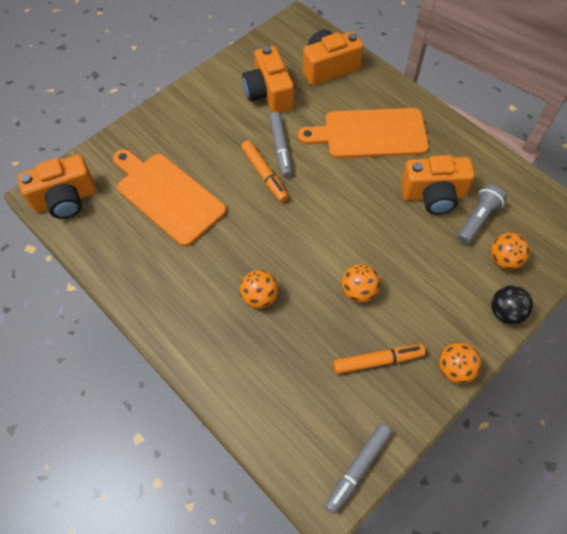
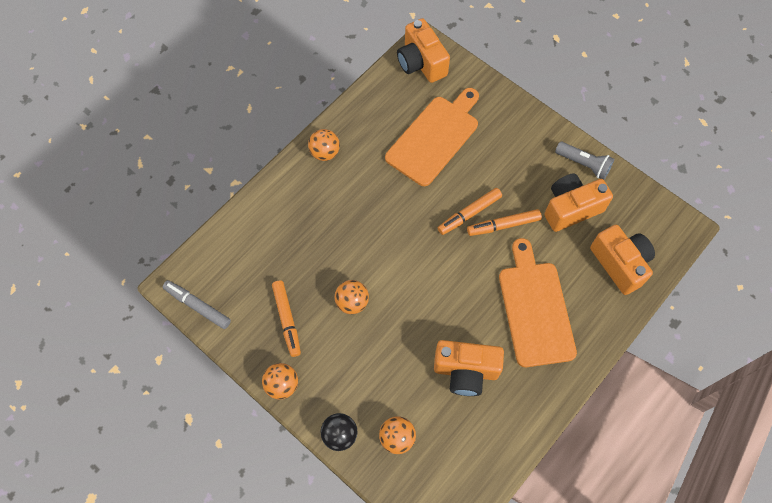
camera: 85 degrees right, 5 degrees up
(259, 297) = (340, 222): orange ball -> orange ball (325, 153)
(280, 148) = (503, 225): grey marker -> orange marker
(433, 195) = (465, 371): orange camera -> orange camera turned 75 degrees counterclockwise
(477, 219) = (441, 414): grey flashlight -> grey flashlight (584, 164)

